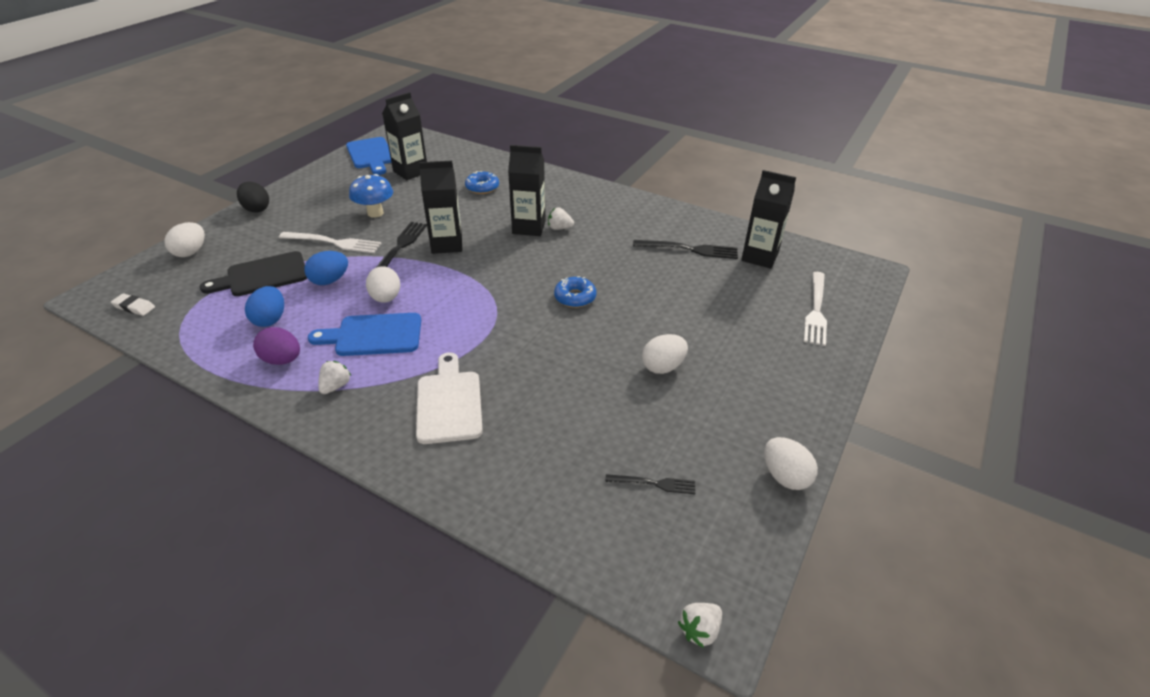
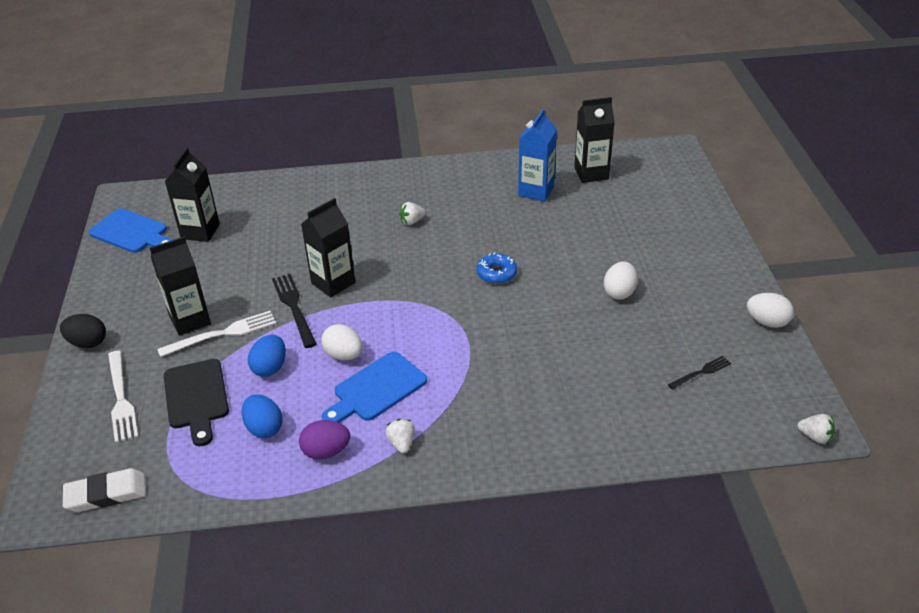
camera: 35 degrees left, 0 degrees up
(134, 307) = (106, 494): white eraser -> white eraser, size x1.65
(191, 252) = (82, 417): white egg -> none
(262, 275) = (196, 398): black cutting board -> black cutting board turned 45 degrees counterclockwise
(375, 213) = (223, 287): blue mushroom -> none
(449, 402) = (505, 403): white cutting board -> none
(482, 187) = (294, 215): blue donut -> none
(529, 227) = (385, 233): black carton -> black carton (190, 320)
(690, 249) = (536, 191): black fork -> blue carton
(699, 630) = (815, 437): white strawberry -> white strawberry turned 75 degrees counterclockwise
(816, 311) = (671, 198): white fork -> white fork (121, 399)

